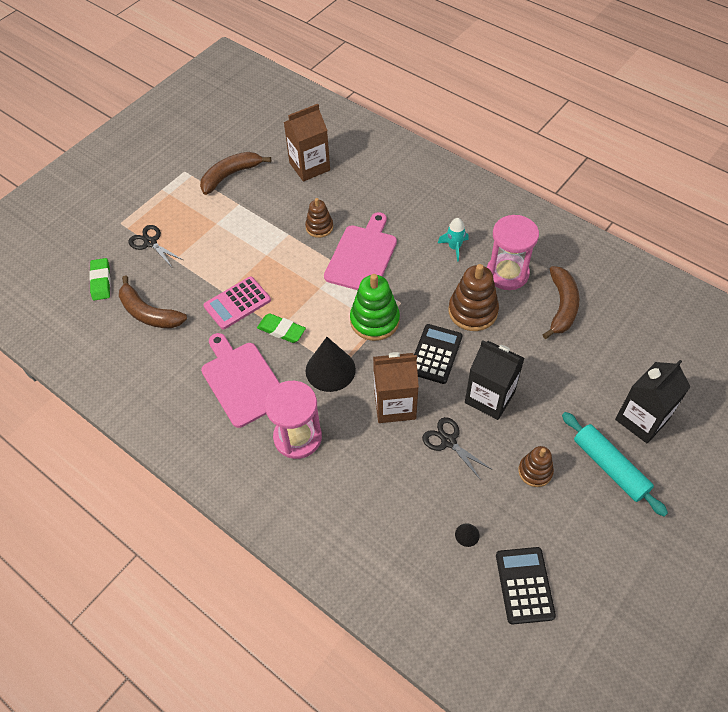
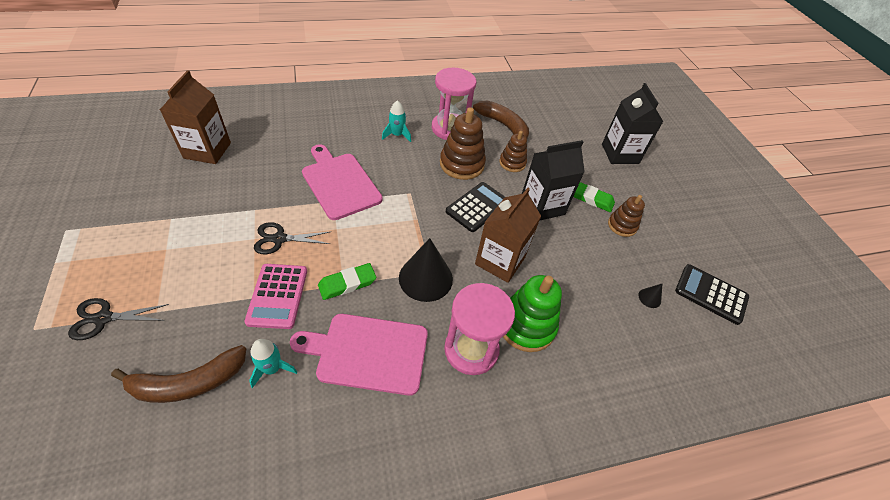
camera: 60 degrees left, 5 degrees down
(101, 281) = (79, 404): green eraser -> green eraser (591, 199)
(189, 342) = (272, 368): none -> turquoise rocket
(230, 175) = (130, 202): brown banana -> none
(319, 227) = (276, 187): brown stacking toy -> brown stacking toy (512, 163)
(374, 320) = (409, 218): green stacking toy -> green stacking toy (526, 325)
(435, 354) = (477, 207): black calculator -> black calculator turned 75 degrees clockwise
(448, 441) = (560, 253): black scissors -> black scissors (279, 239)
(610, 467) = (644, 190): turquoise rolling pin -> none

